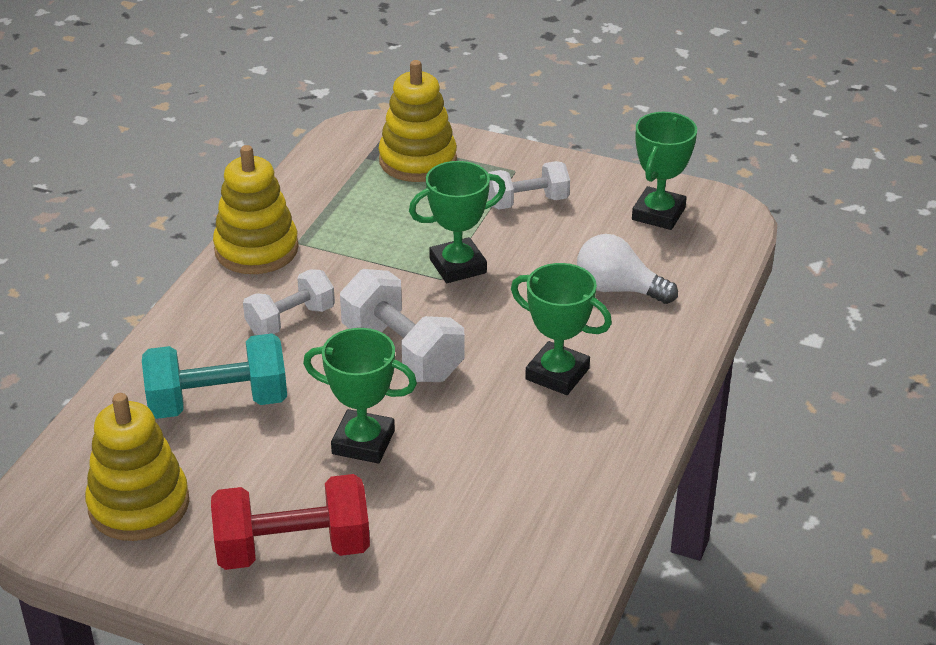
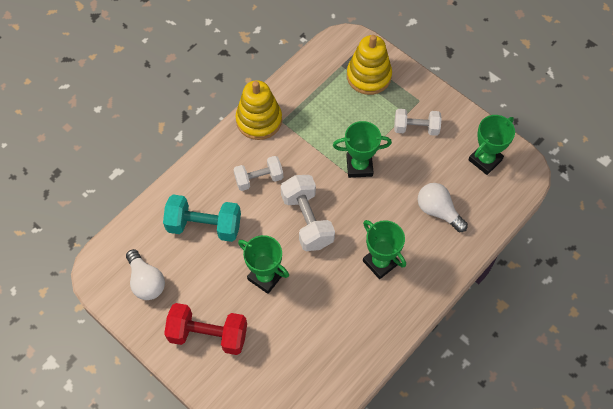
camera: 20 degrees right, 25 degrees up
(139, 505) = (146, 281): yellow stacking toy -> white light bulb

